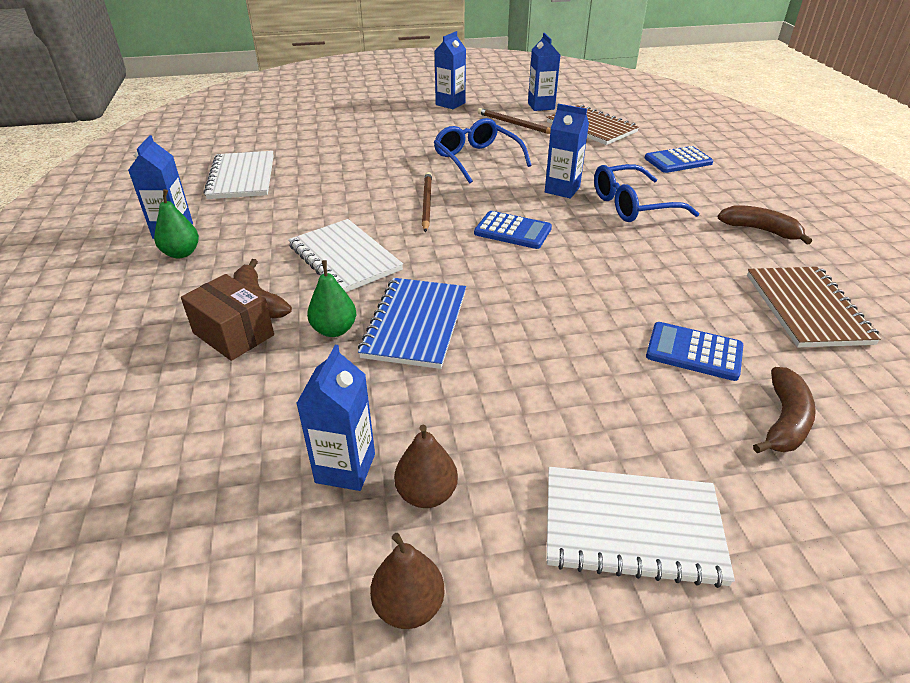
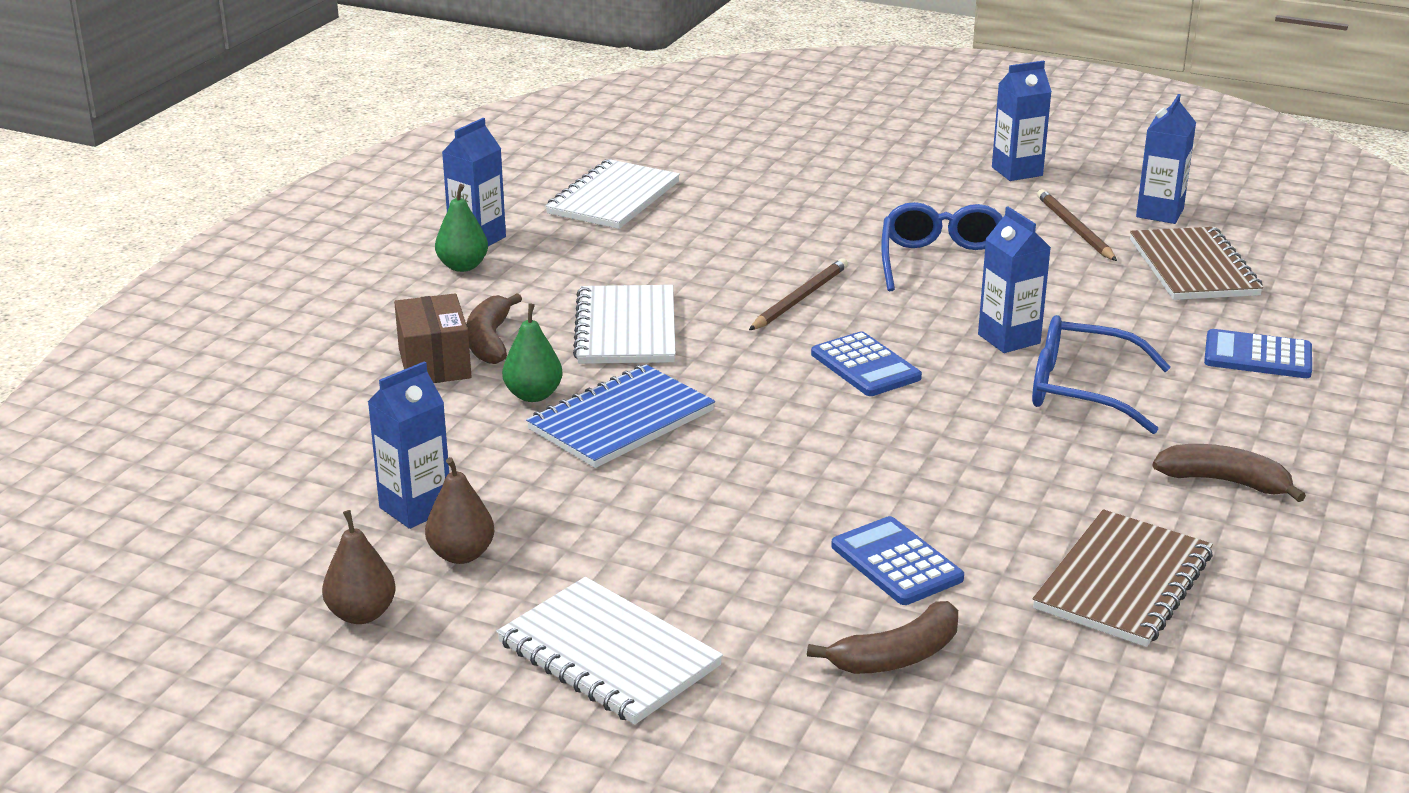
camera: 35 degrees right, 10 degrees down
(760, 230) = (1224, 482): brown banana -> brown banana turned 45 degrees counterclockwise

